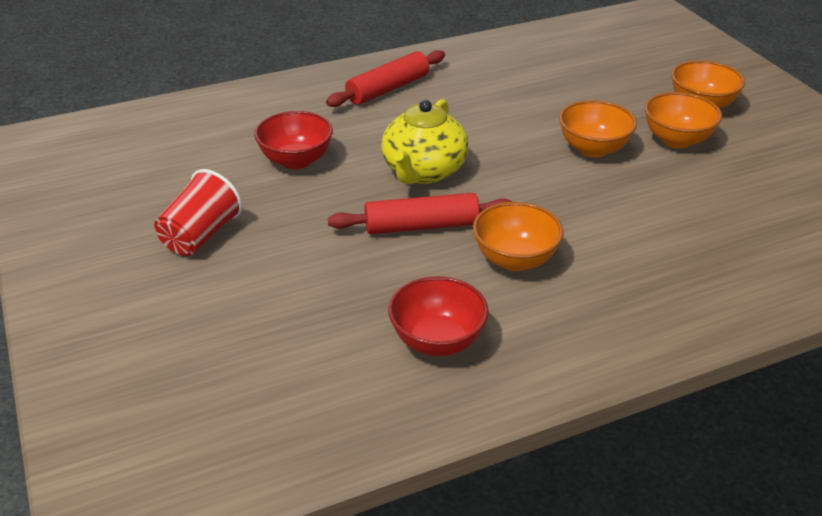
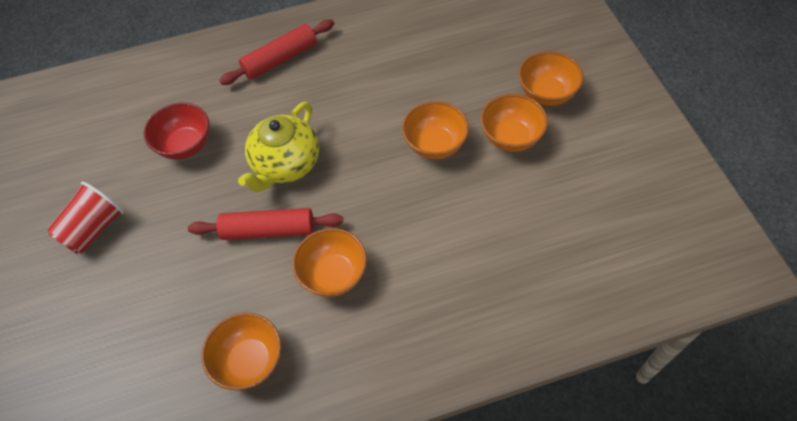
camera: 10 degrees right, 20 degrees up
(437, 341) = (249, 361): red bowl -> orange bowl

